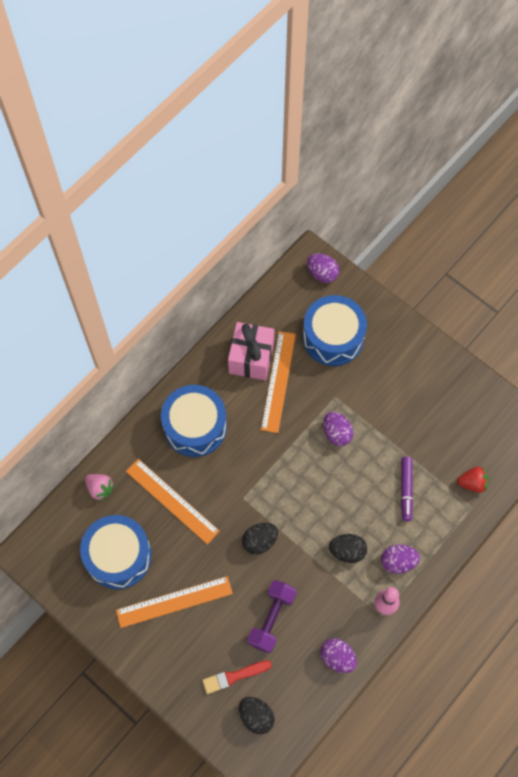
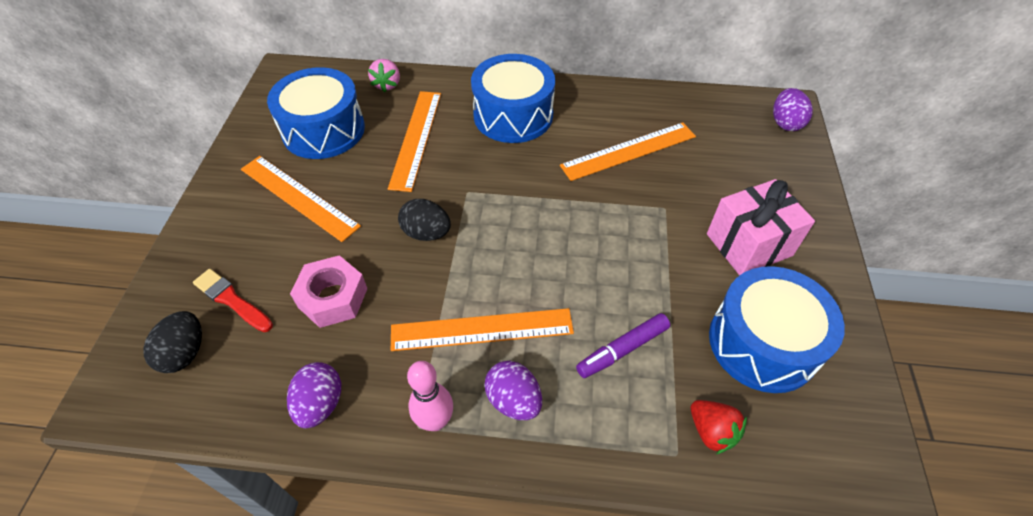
camera: 55 degrees right, 15 degrees down
(251, 358) = (630, 118): pink gift -> pink gift (749, 245)
(272, 619) = (333, 298): purple dumbbell -> pink nut
(333, 337) = (729, 168): blue drum -> blue drum (763, 343)
(337, 433) = (623, 233): purple egg -> none
(347, 551) = (482, 329): black egg -> orange ruler

